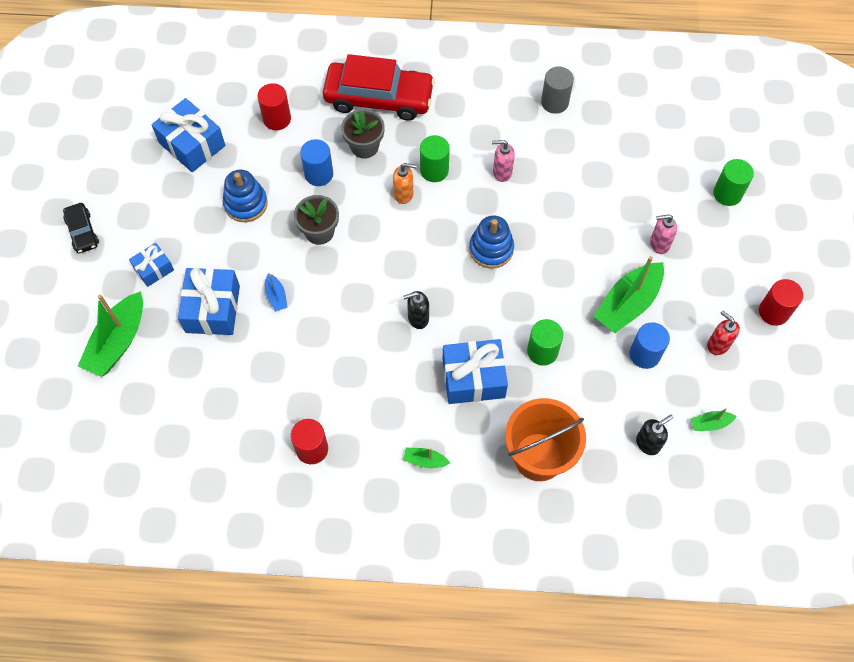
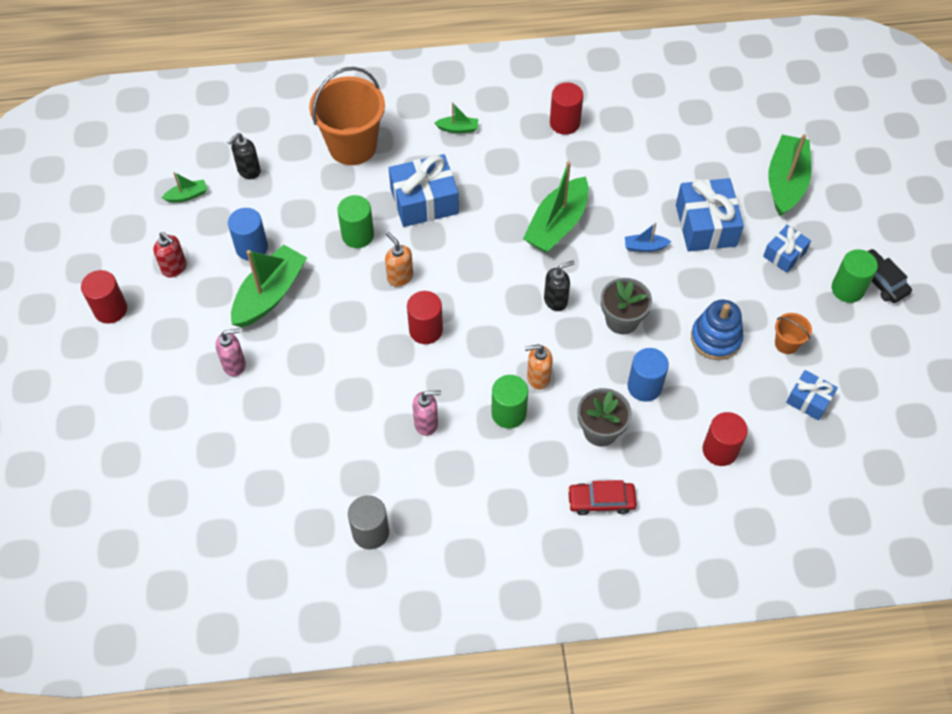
camera: 170 degrees right, 5 degrees down
(189, 190) = (786, 343): none -> orange bucket
(192, 144) = (809, 400): blue gift -> blue gift, size x0.57
(276, 296) = (645, 247): blue boat -> blue boat turned 60 degrees counterclockwise
(351, 332) = (557, 224): none -> green boat
(379, 98) = (601, 501): red car -> red car, size x0.48
(418, 318) = (491, 247): black soap dispenser -> black soap dispenser (556, 300)
(491, 249) = (426, 330): blue stacking toy -> red cylinder
(507, 302) = (400, 277): none -> orange soap dispenser
(727, 194) = (149, 439): green cylinder -> green cylinder (847, 289)

